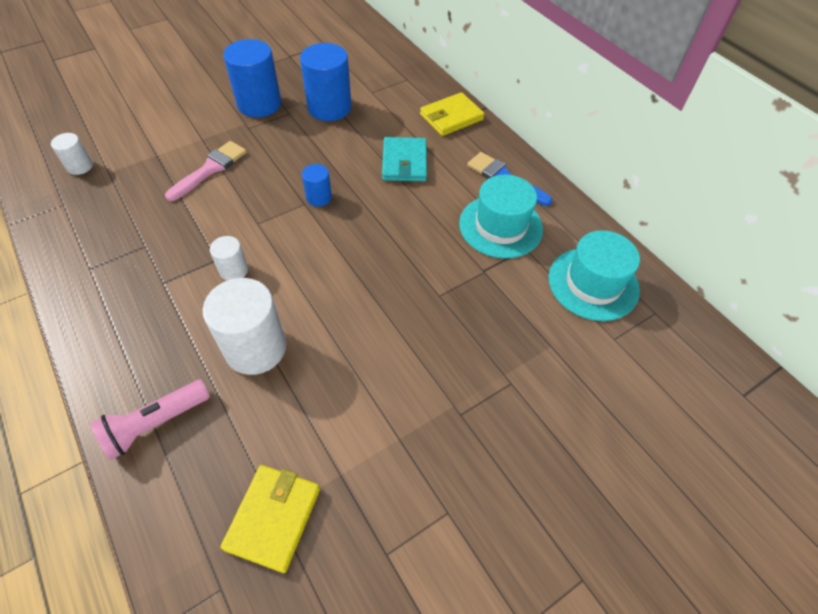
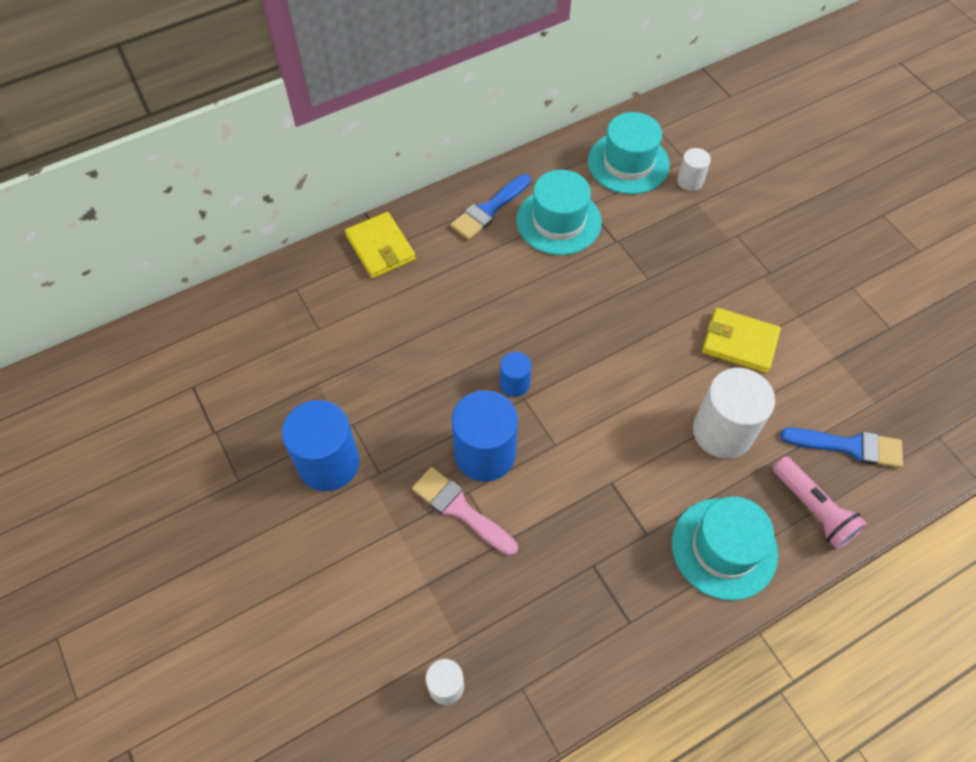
camera: 85 degrees left, 5 degrees up
(134, 340) = (724, 548): none -> turquoise hat
(222, 473) = (849, 446): none -> blue brush
(234, 270) = (626, 462): white cylinder -> white cylinder (690, 181)
(273, 518) = (879, 404): yellow wallet -> yellow wallet (739, 342)
(329, 108) = (347, 377): blue cylinder -> blue cylinder (485, 453)
(404, 162) = (458, 298): turquoise wallet -> none

